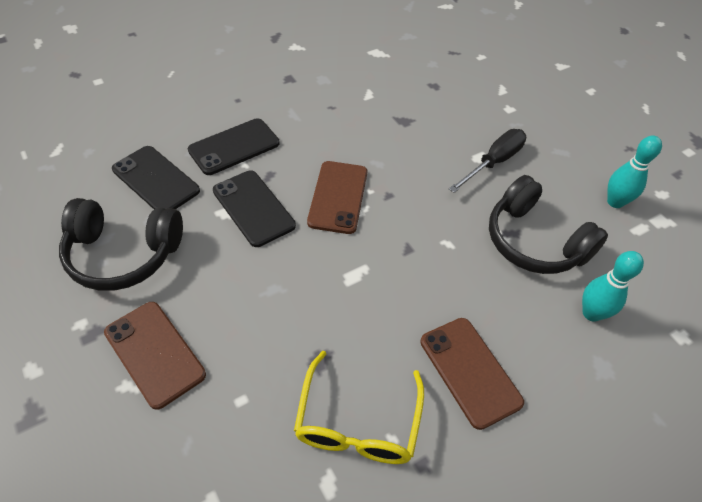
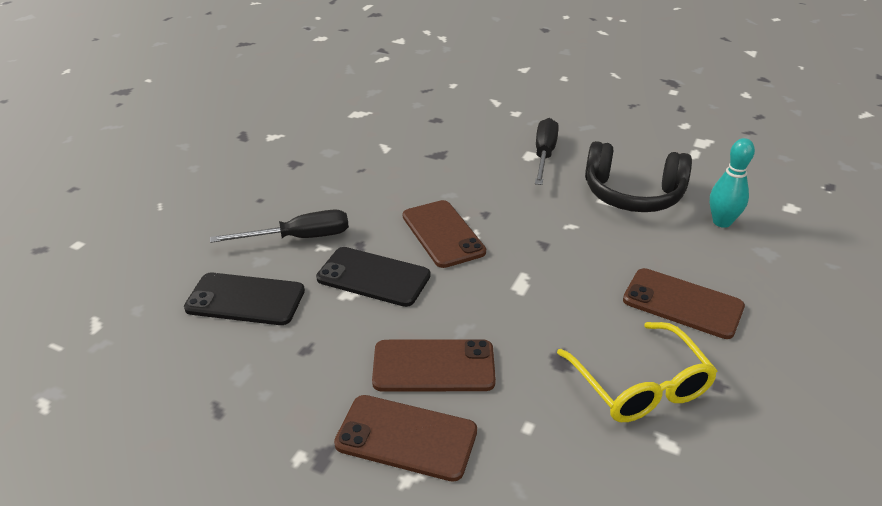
camera: 30 degrees left, 15 degrees down
(123, 254) = (280, 376): black headphones -> none
(225, 308) = (433, 366): none -> brown phone
(234, 147) = (299, 238): black phone -> black screwdriver
(615, 202) = (660, 144): turquoise bowling pin -> none

